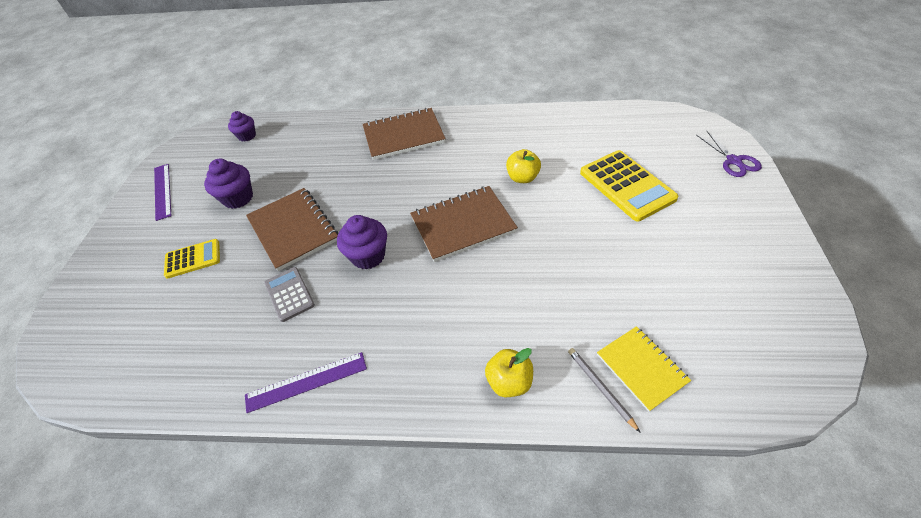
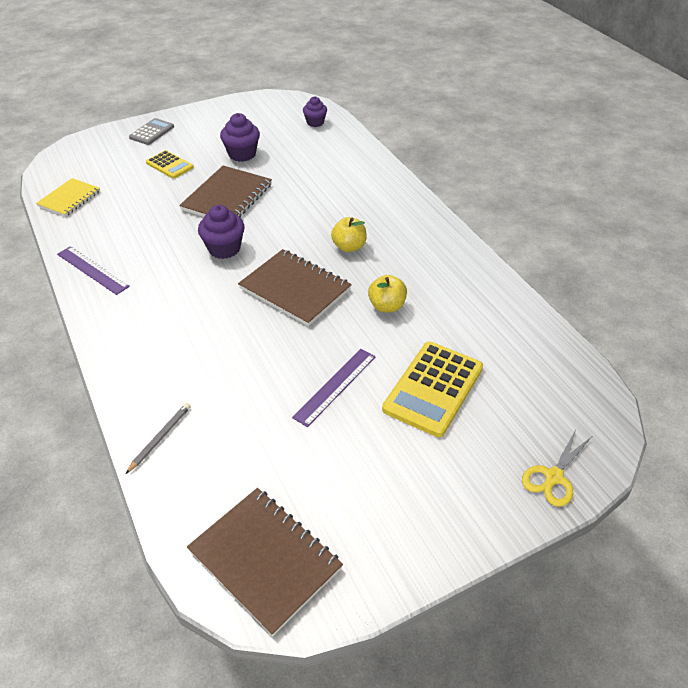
camera: 55 degrees right, 5 degrees down
(162, 191) = (225, 116): purple ruler -> purple ruler (335, 386)
(289, 294) = (163, 226): grey calculator -> grey calculator (152, 132)
(403, 136) = (386, 206): brown notebook -> brown notebook (265, 560)
(509, 382) = (140, 378): yellow apple -> yellow apple (349, 247)
(641, 368) = (193, 461): yellow notebook -> yellow notebook (69, 199)
(733, 161) = (553, 477): purple scissors -> yellow scissors

